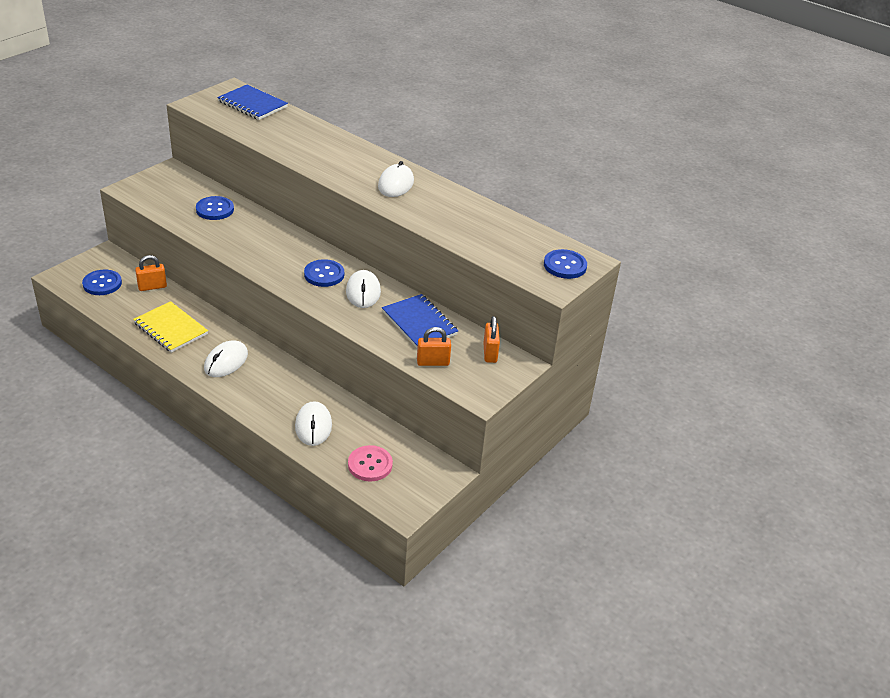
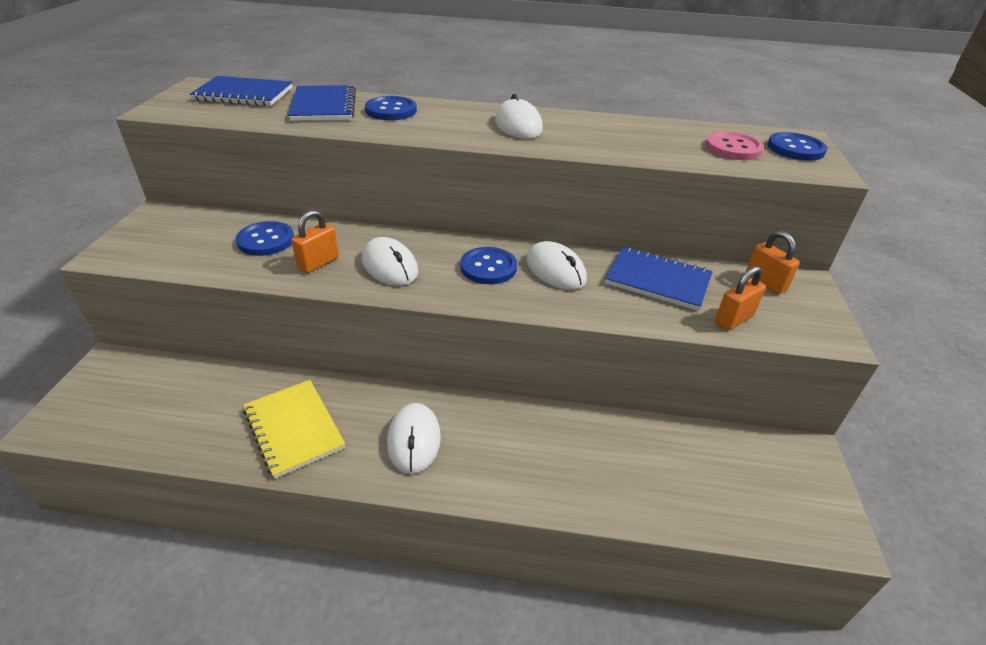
camera: 30 degrees left, 0 degrees up
(102, 284) = (132, 408): blue button -> blue button (391, 110)
(152, 287) = (217, 380): orange padlock -> orange padlock (318, 263)
(170, 329) = (294, 429): yellow notebook -> yellow notebook turned 45 degrees clockwise
(291, 129) = (324, 106): none -> blue notebook
(313, 426) = (612, 475): white mouse -> white mouse (389, 266)
(370, 465) = (731, 492): pink button -> pink button (733, 148)

